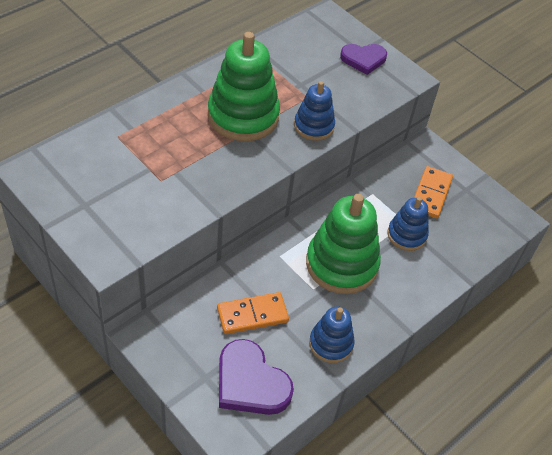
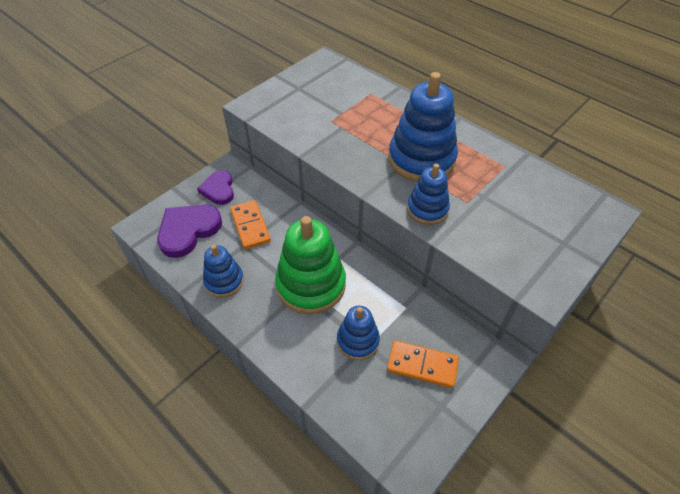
camera: 90 degrees right, 0 degrees up
(243, 116) = (421, 159): green stacking toy -> blue stacking toy
(363, 59) = (551, 246): purple heart -> purple heart (218, 189)

